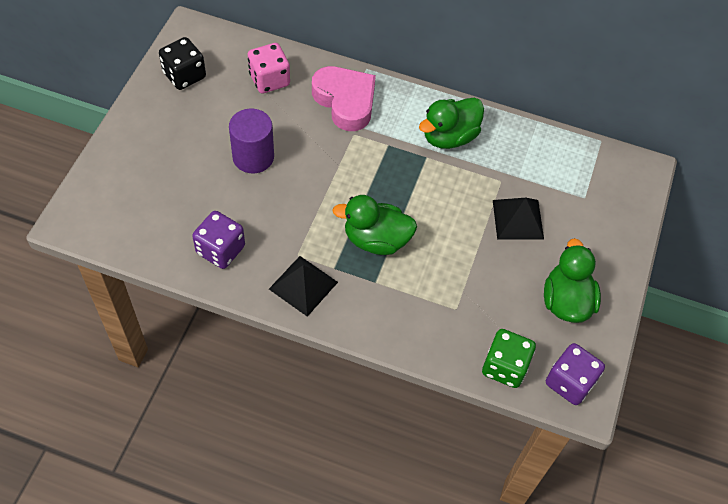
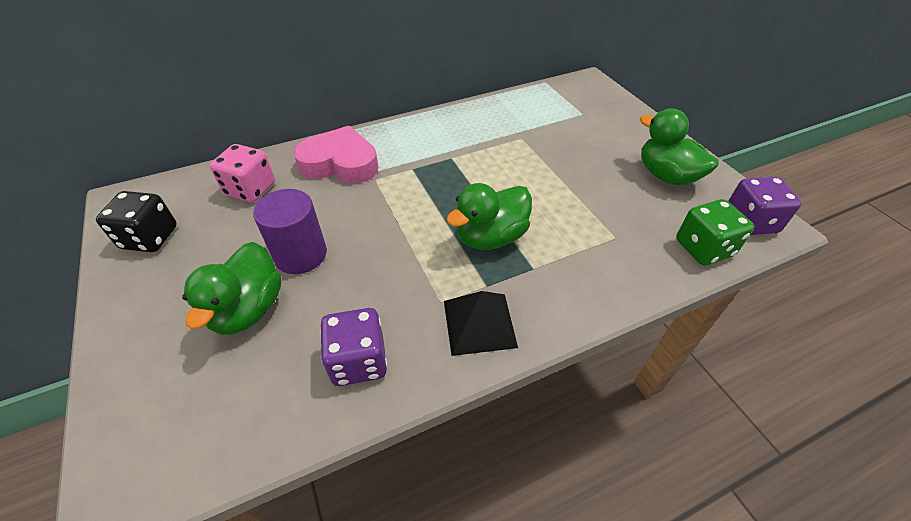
camera: 40 degrees left, 10 degrees down
(449, 137) = (450, 136): green duck -> green duck (248, 309)
(518, 219) = (565, 152): black pyramid -> none

